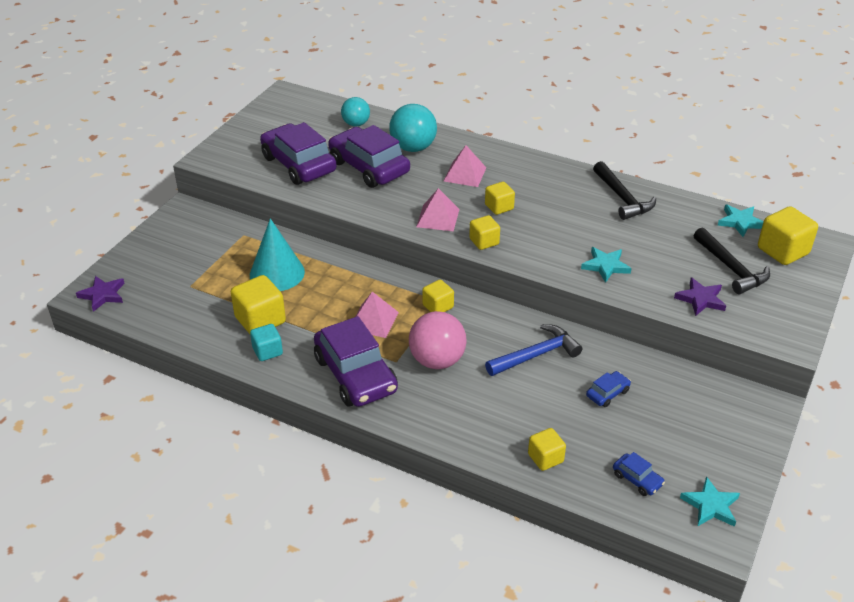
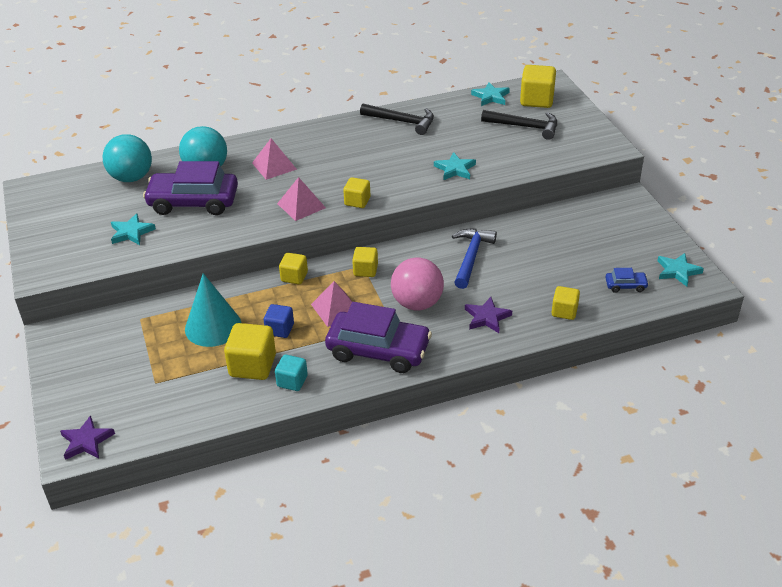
camera: 45 degrees left, 0 degrees up
(299, 164) = (131, 232): purple car -> turquoise star
(314, 307) = (280, 329): none -> blue cube
(356, 124) = (131, 178): turquoise ball -> turquoise ball, size x1.58
(499, 207) = (332, 173): yellow cube -> yellow cube (294, 277)
(607, 393) = (543, 250): blue car -> none
(700, 299) = (535, 155): purple star -> purple star (487, 317)

